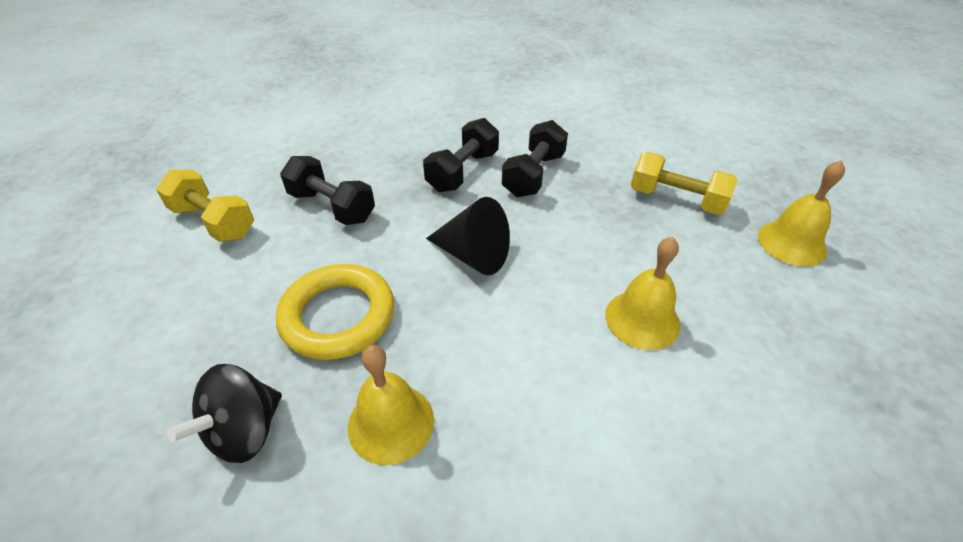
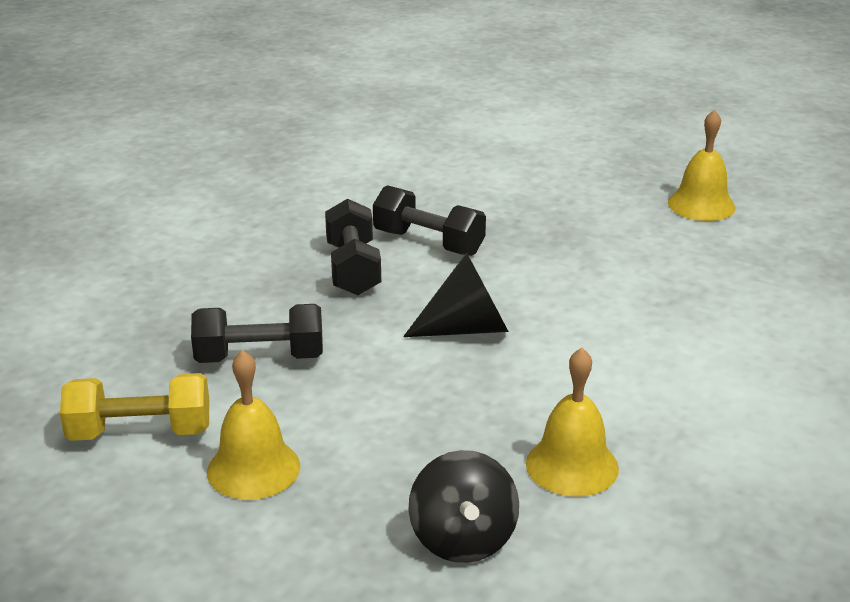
camera: 40 degrees left, 15 degrees down
(338, 316) = (414, 430): yellow ring -> none
(534, 175) = (428, 243): black dumbbell -> black dumbbell turned 45 degrees counterclockwise
(642, 319) = (662, 305): yellow bell -> yellow bell (253, 468)
(676, 199) = (579, 210): yellow dumbbell -> none

